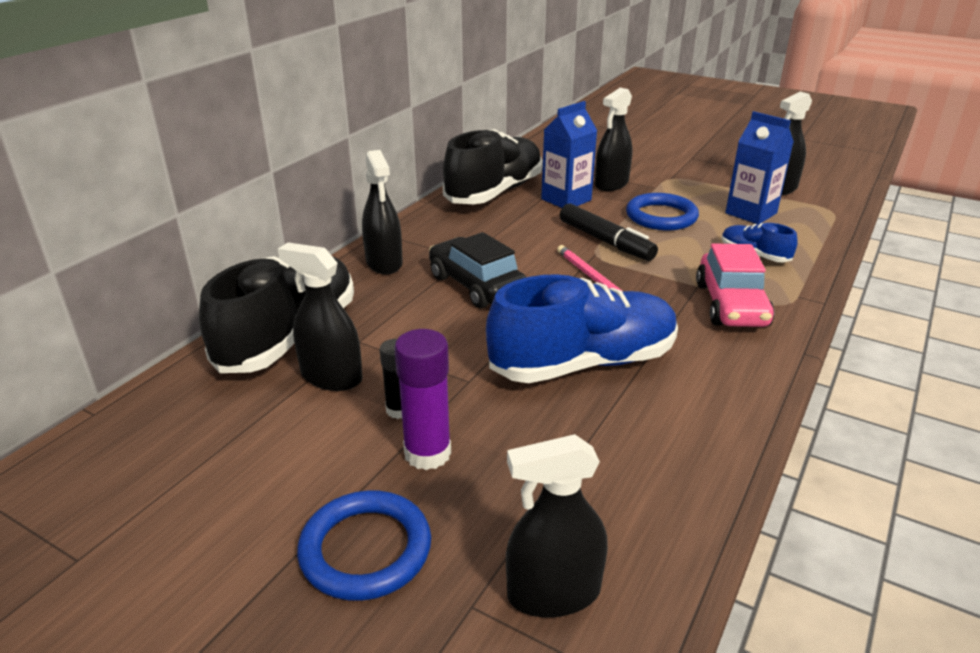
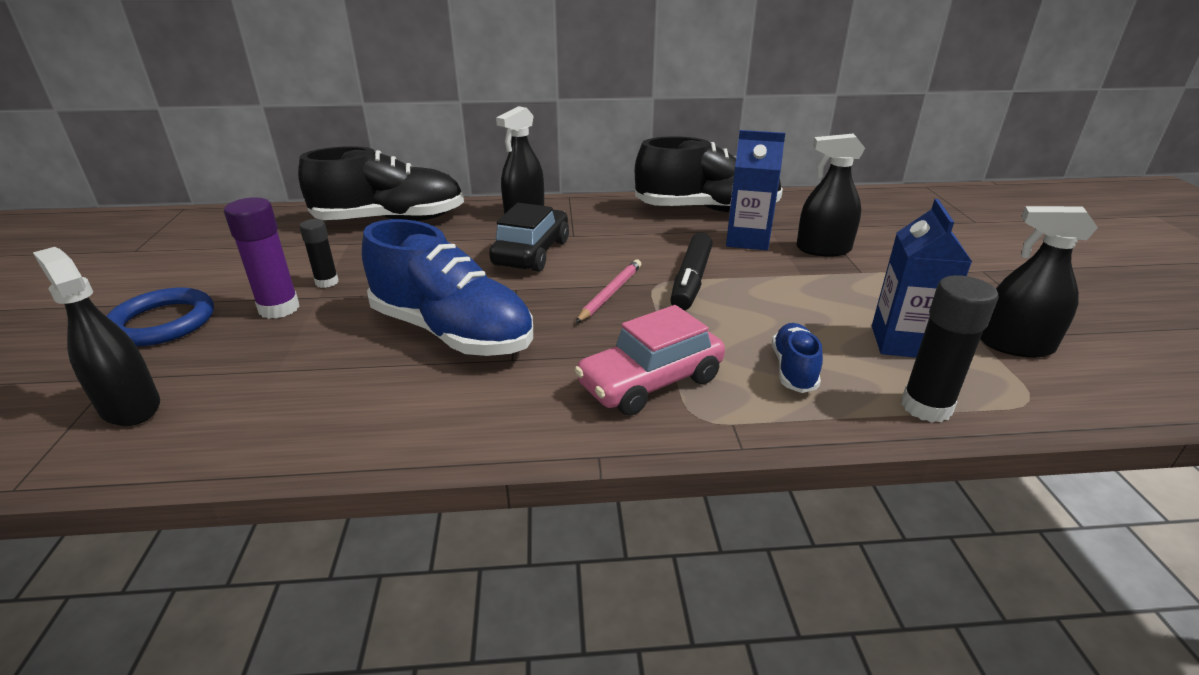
camera: 55 degrees right, 0 degrees up
(331, 377) = (351, 248): black spray bottle -> none
(661, 216) = (795, 293): blue ring -> none
(820, 236) = (926, 407): none -> black glue stick

